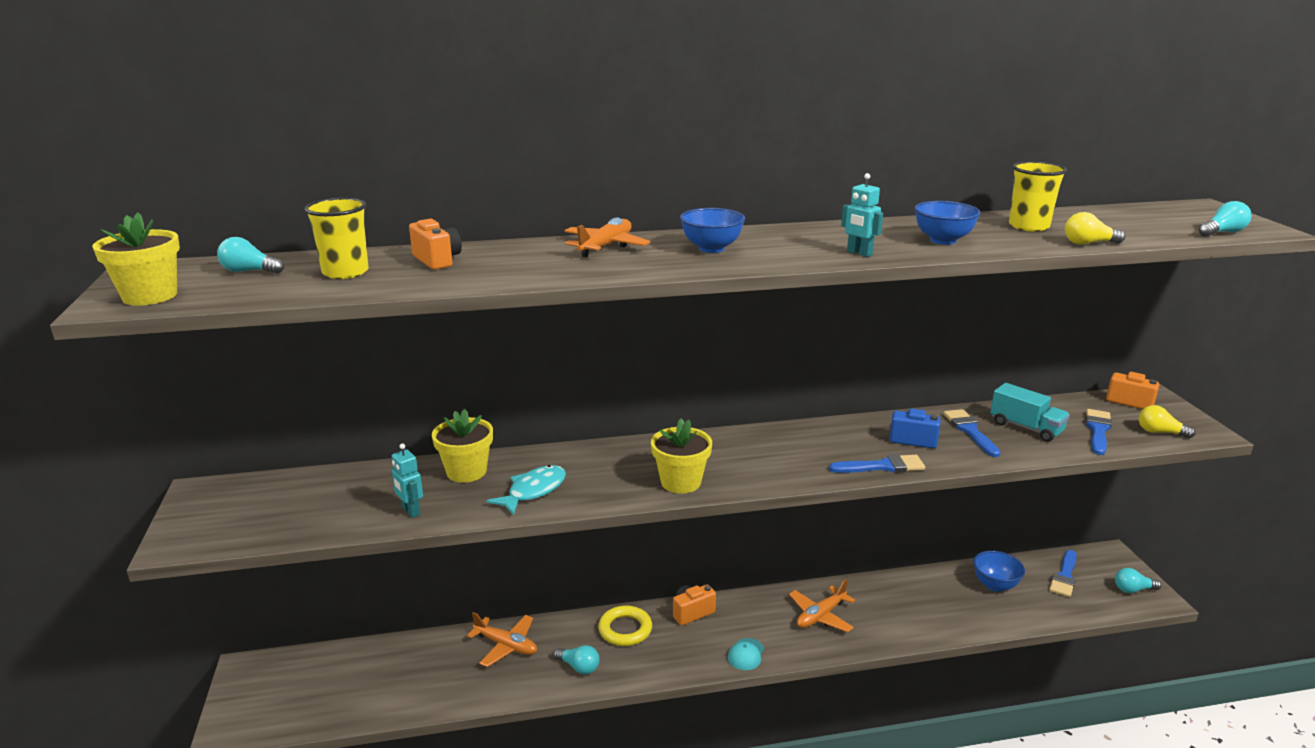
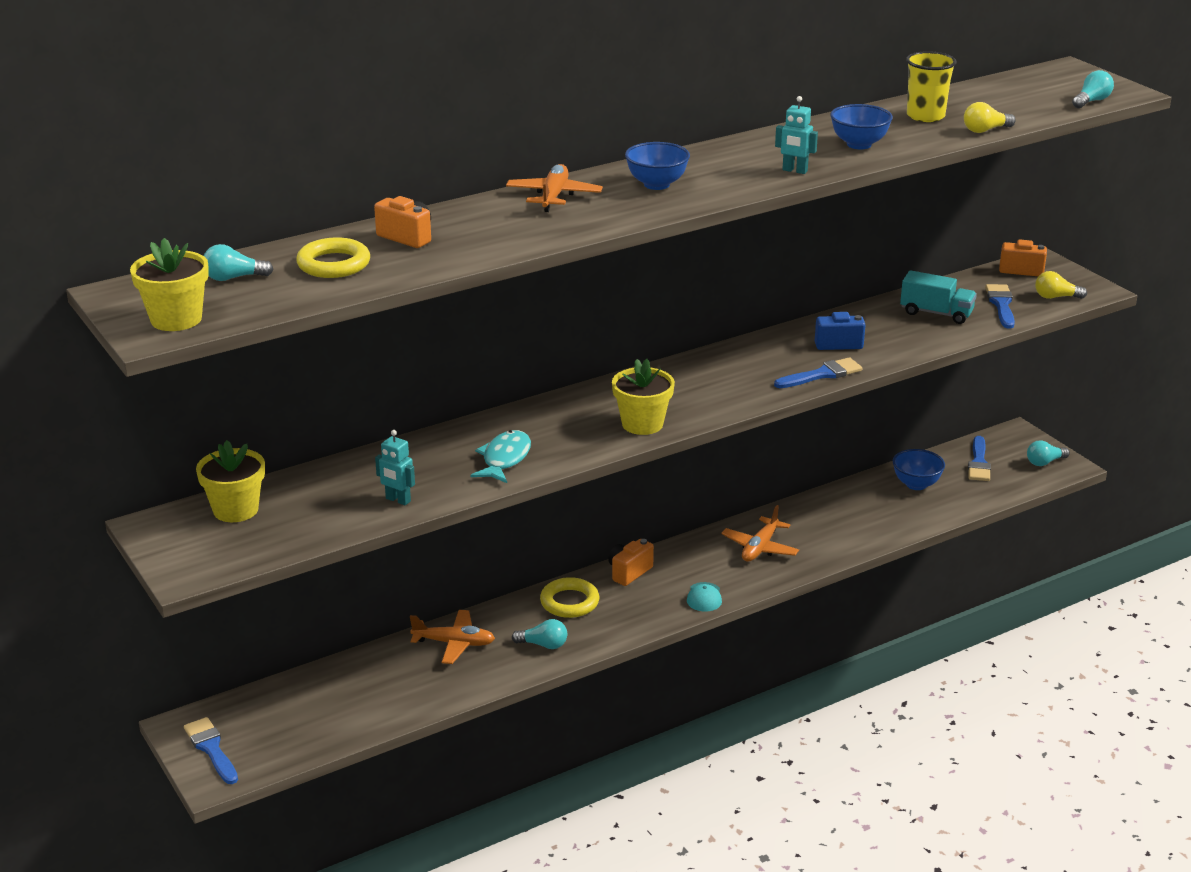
camera: 20 degrees left, 5 degrees up
(345, 272) = (333, 264): yellow cup -> yellow ring
(466, 472) = (420, 454): yellow flower pot -> yellow flower pot (235, 510)
(970, 431) = (886, 325): blue brush -> blue brush (211, 749)

